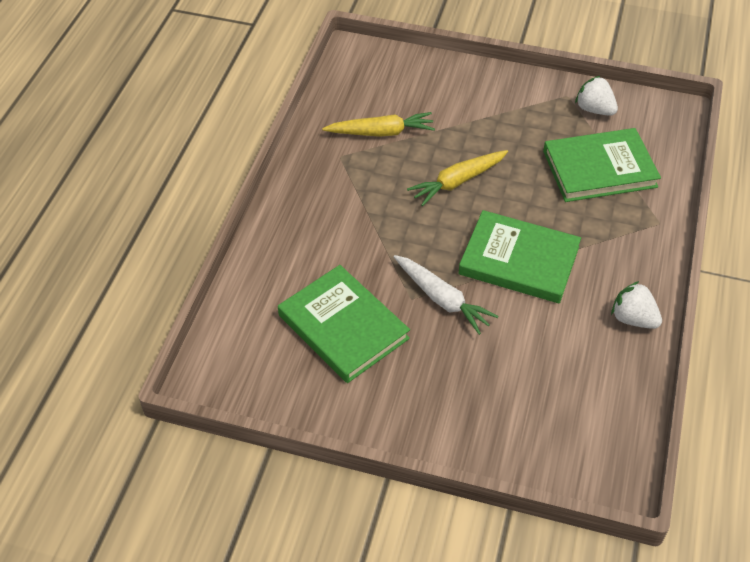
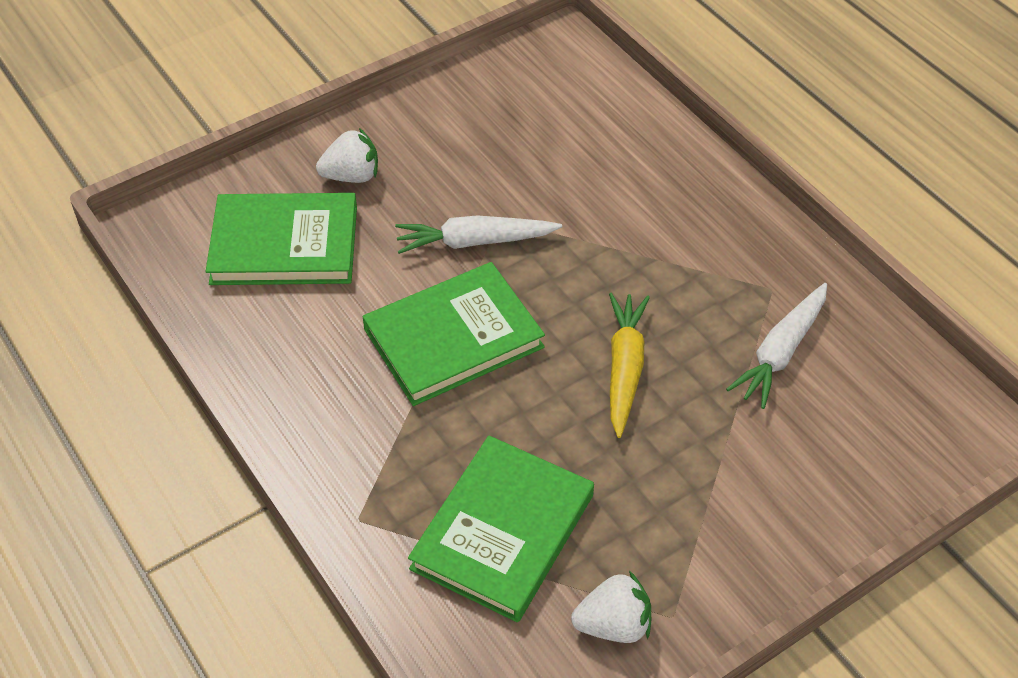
camera: 130 degrees right, 0 degrees up
(343, 327) = (522, 152): green book -> green book (284, 244)
(381, 132) = (780, 352): yellow carrot -> white carrot
(633, 319) = (276, 376): white strawberry -> white strawberry (352, 176)

